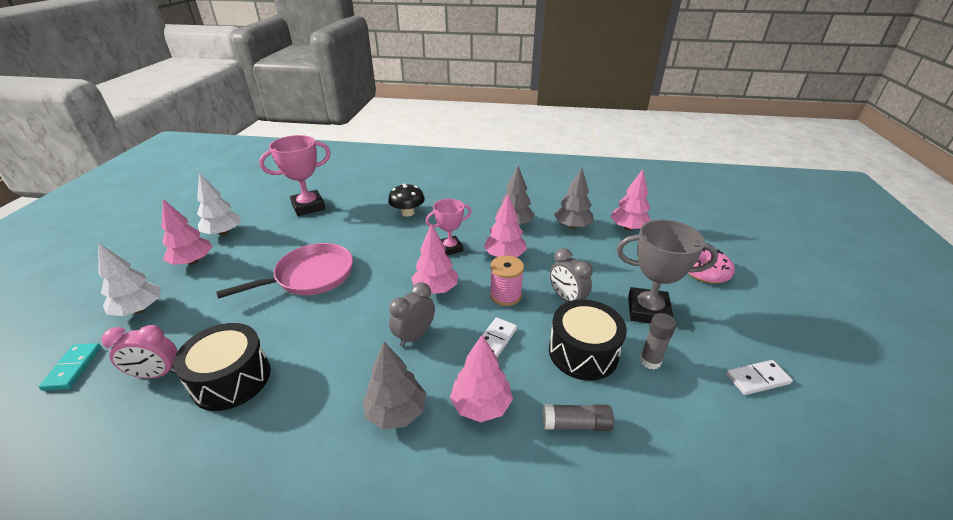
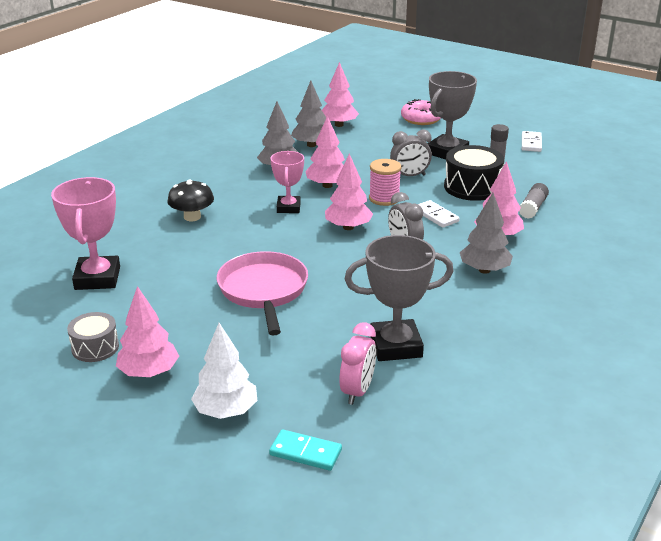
camera: 65 degrees left, 5 degrees down
(223, 233) = (95, 347): white tree -> grey drum
(231, 379) = (395, 346): black drum -> grey trophy

